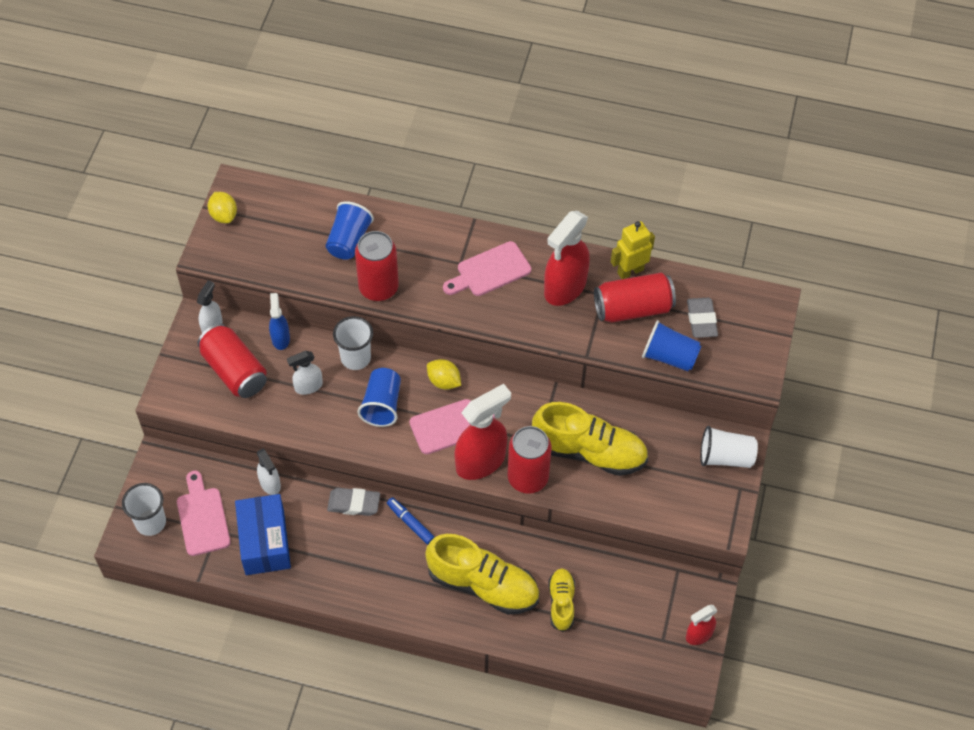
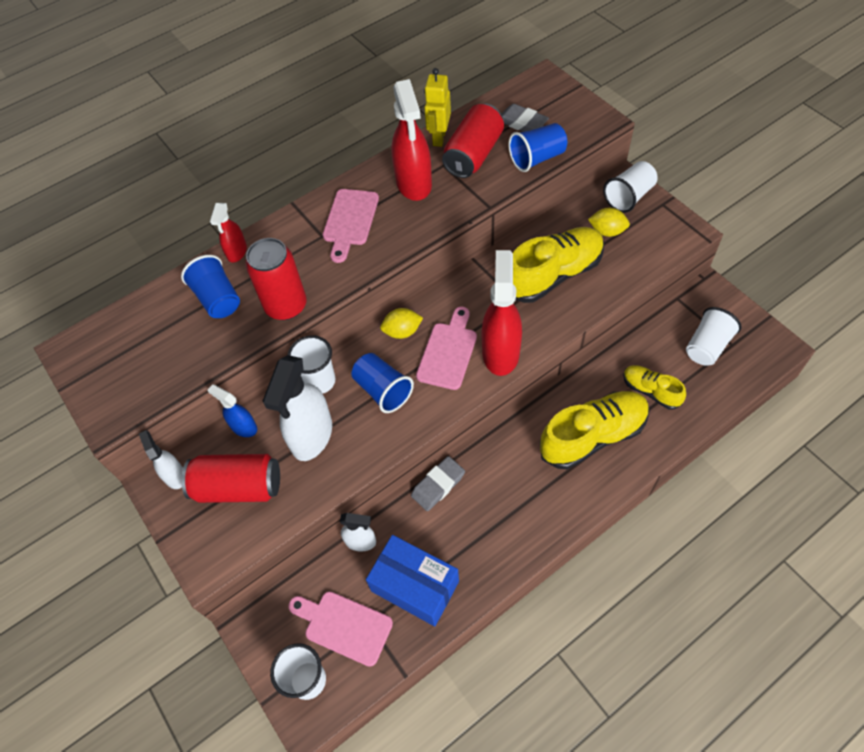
camera: 45 degrees left, 0 degrees up
(224, 215) = (86, 378): yellow lemon -> yellow lemon (607, 231)
(308, 386) = (312, 436): white spray bottle -> white spray bottle, size x1.87
(410, 523) = (492, 453): blue marker -> none
(528, 478) = (543, 329): red can -> none
(643, 621) = (707, 346): none -> white cup
(698, 635) = (743, 319): red spray bottle -> red spray bottle (237, 252)

